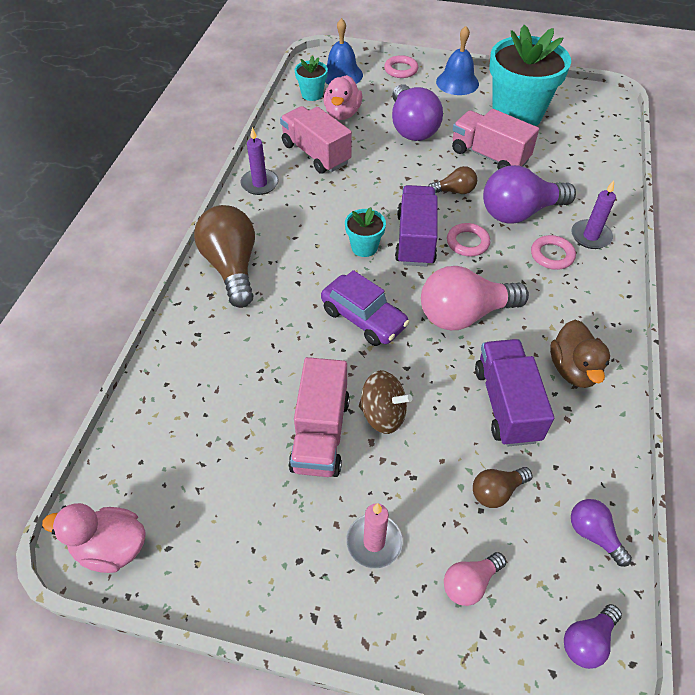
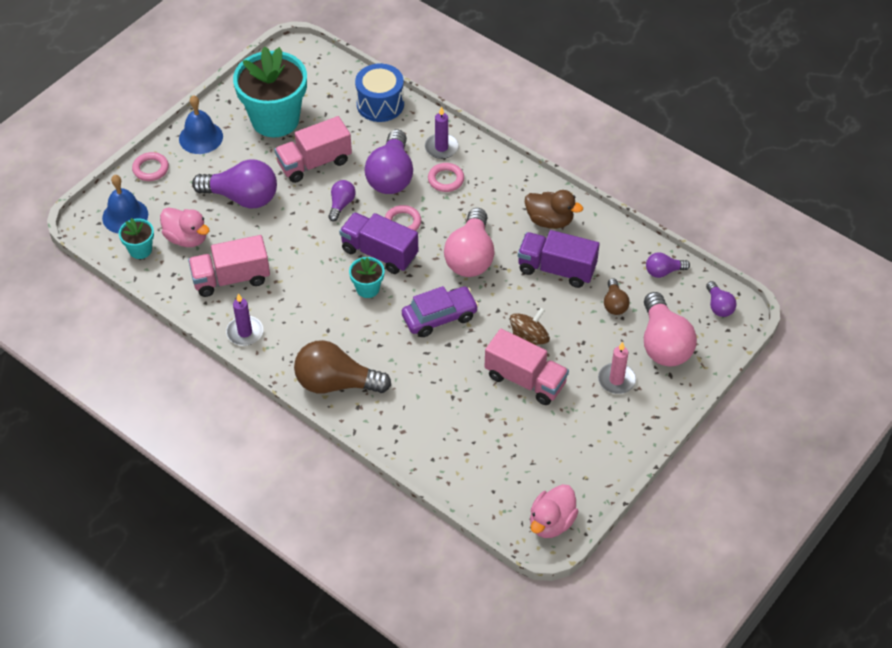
camera: 65 degrees left, 0 degrees up
(454, 191) = (341, 204): brown light bulb -> purple light bulb
(470, 583) = (663, 343): pink light bulb -> pink light bulb, size x1.99
(601, 172) = (380, 104): none -> blue drum

